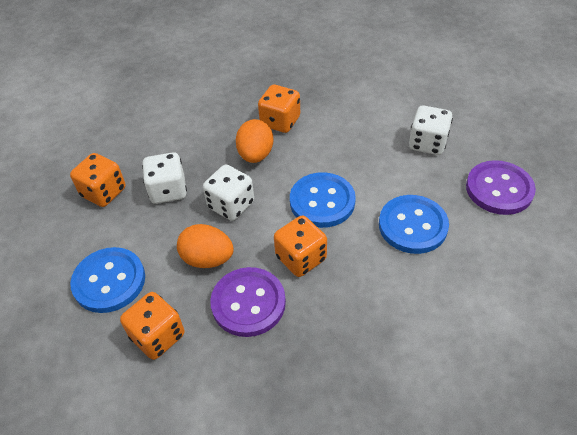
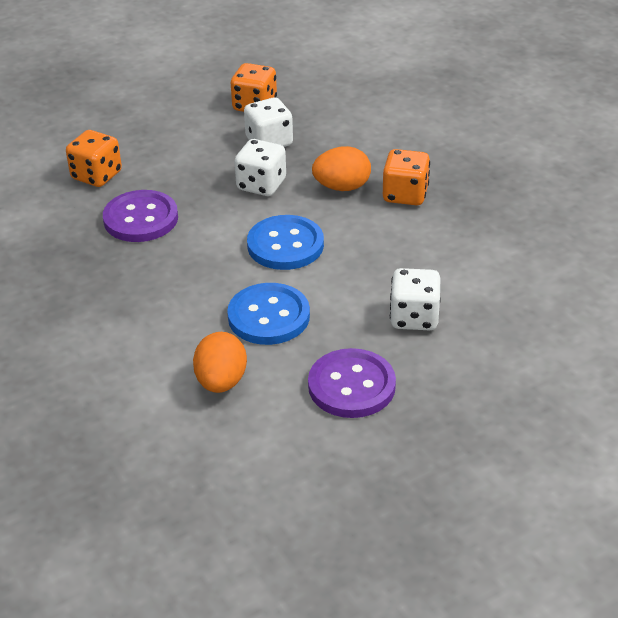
camera: 75 degrees right, 10 degrees down
(109, 281) = (149, 136): blue button -> none
(207, 259) = (187, 184): orange egg -> orange egg (221, 382)
(301, 258) = (202, 242): orange dice -> none

